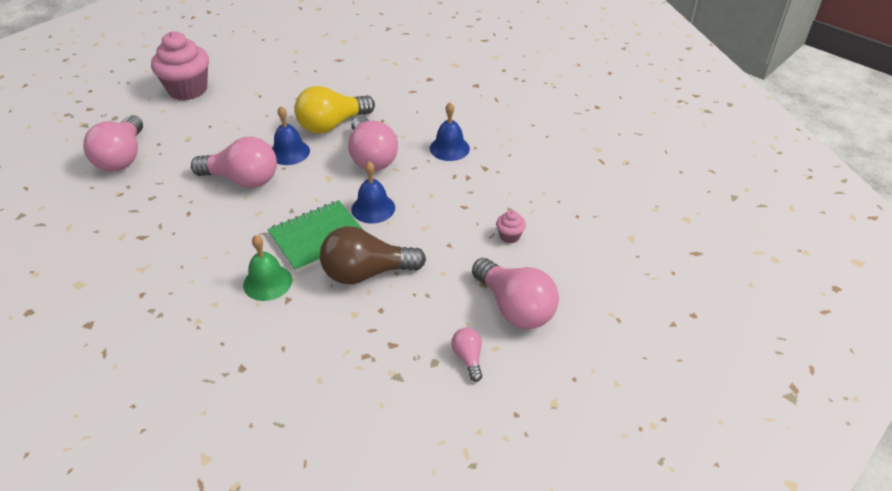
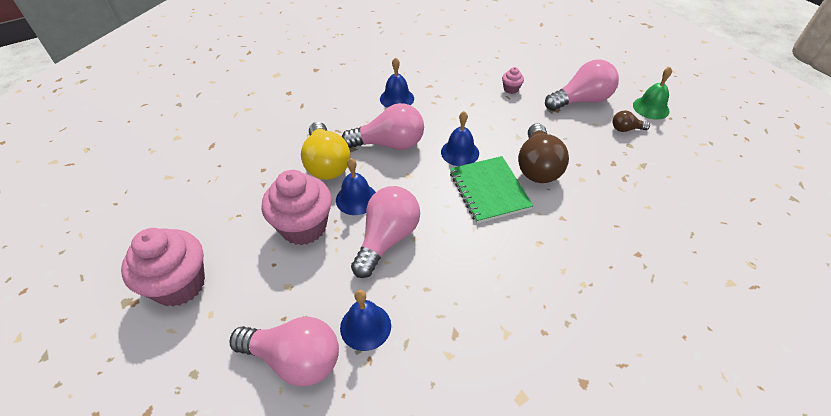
camera: 75 degrees left, 5 degrees up
(150, 185) = (365, 326): none -> blue bell
(251, 131) = (303, 227): none -> pink cupcake
(267, 282) = (540, 230): green bell -> green bell (651, 108)
(468, 358) = (626, 129): pink light bulb -> brown light bulb

